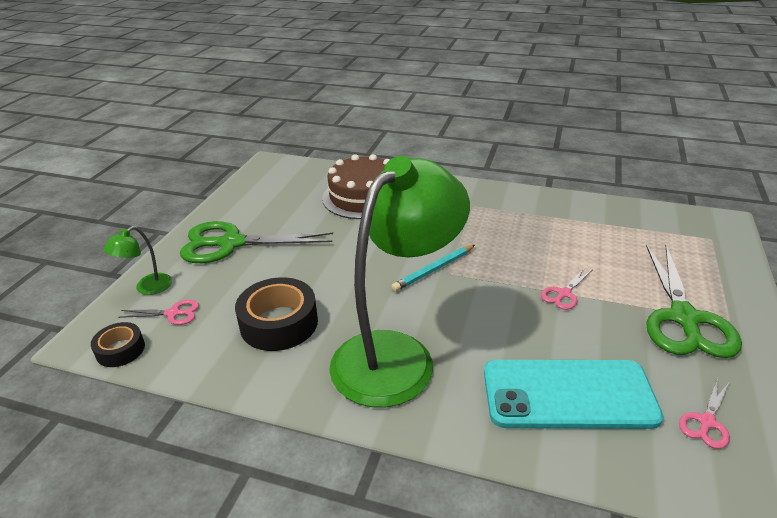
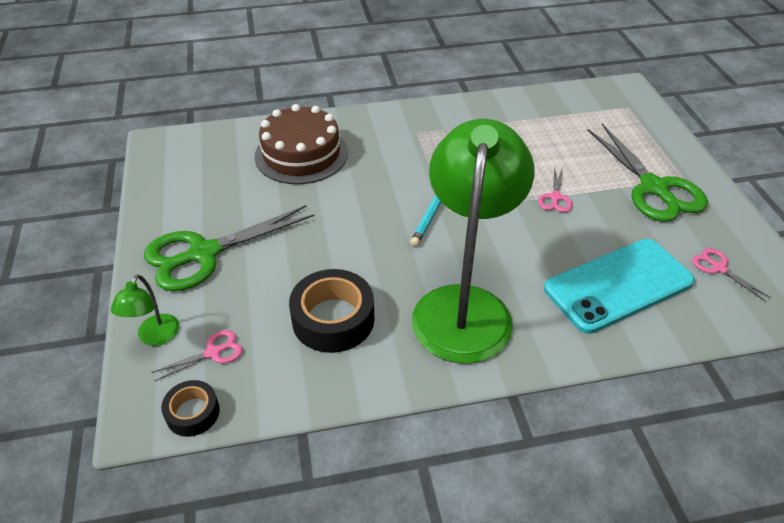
camera: 30 degrees left, 10 degrees up
(706, 422) = (718, 268): pink scissors -> pink scissors turned 135 degrees clockwise

